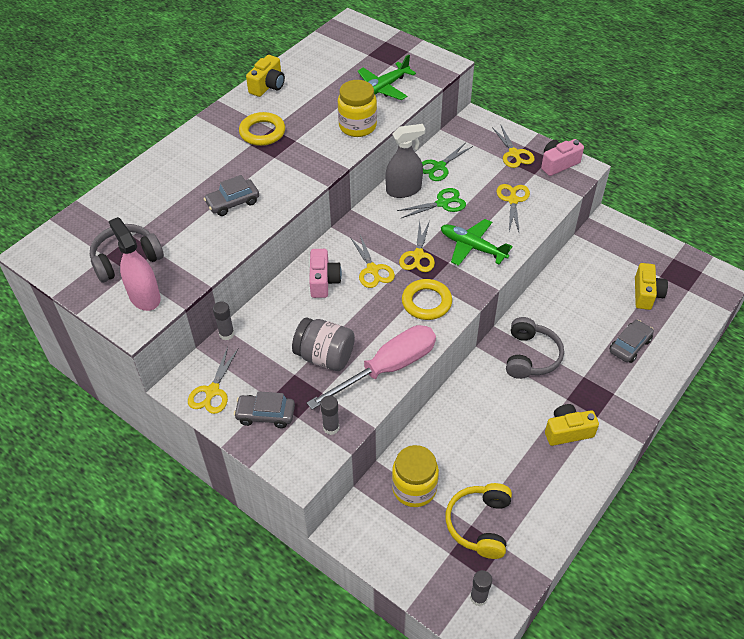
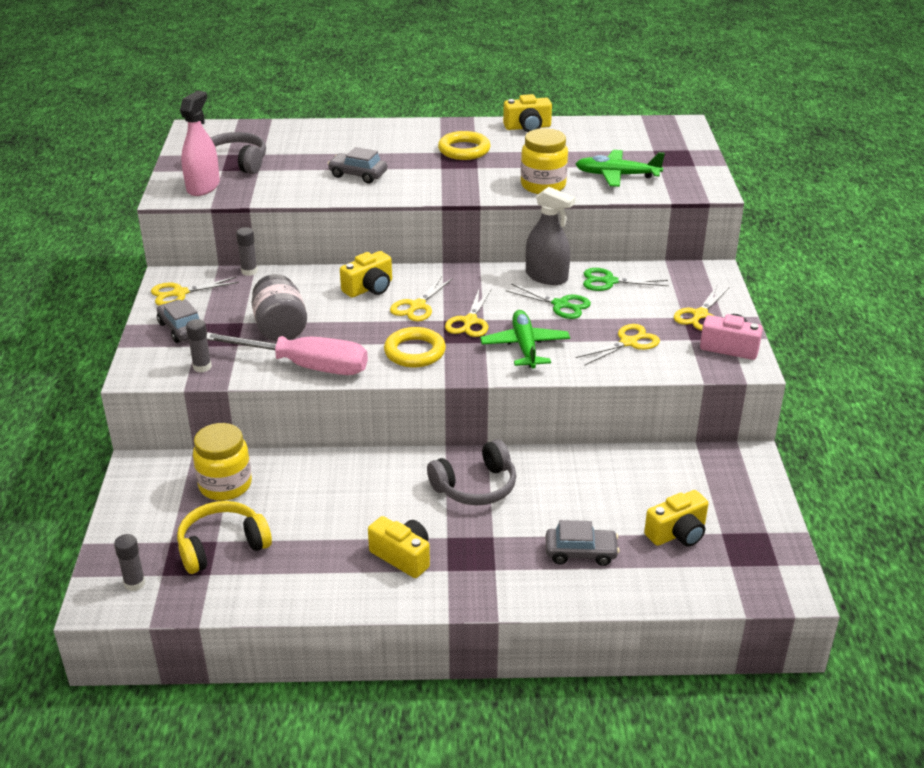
camera: 50 degrees right, 15 degrees down
(323, 281) = (369, 288): pink camera -> yellow camera
(418, 255) = (470, 321): yellow scissors -> yellow scissors turned 45 degrees counterclockwise

